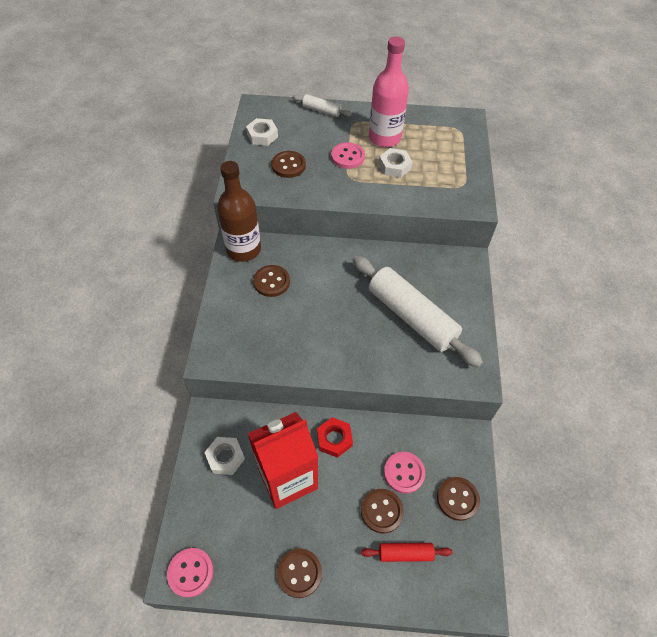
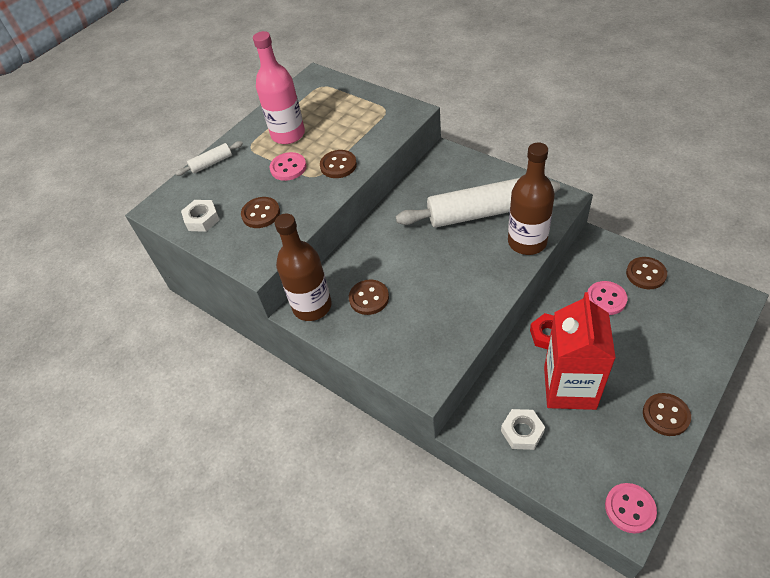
camera: 50 degrees left, 5 degrees down
(381, 511) = (634, 329): brown button -> brown button (338, 165)
(394, 166) = (328, 142): white nut -> none
(402, 370) = (527, 242): none -> brown bottle
(405, 553) = (678, 329): red rolling pin -> none

